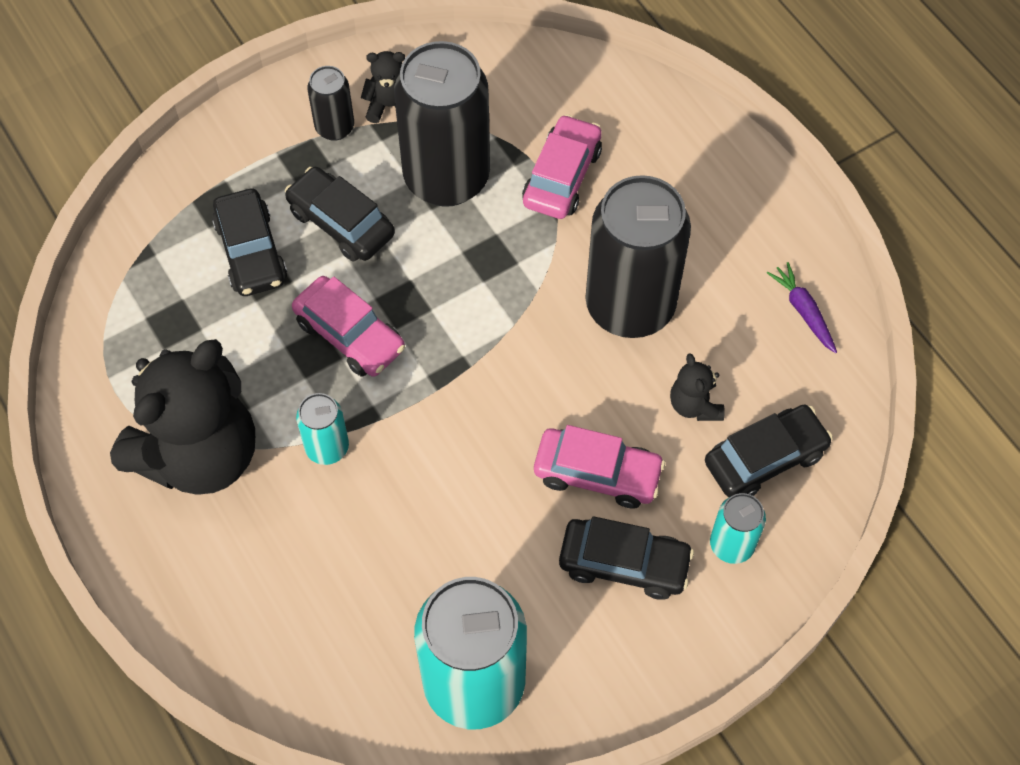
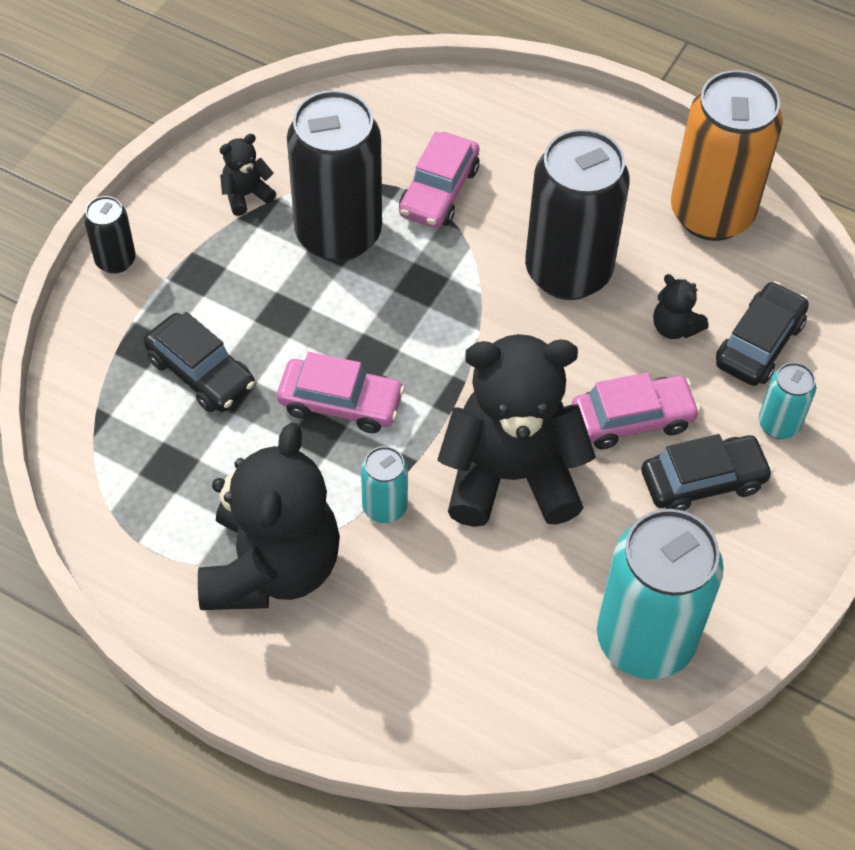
camera: 30 degrees left, 5 degrees down
(335, 127) = (207, 234): black can -> black can (115, 260)
(341, 223) = (268, 312): black car -> none
(454, 472) = (511, 475): none -> black teddy bear
(562, 176) = (439, 191): pink car -> pink car turned 150 degrees counterclockwise
(803, 311) = (711, 214): purple carrot -> orange can

